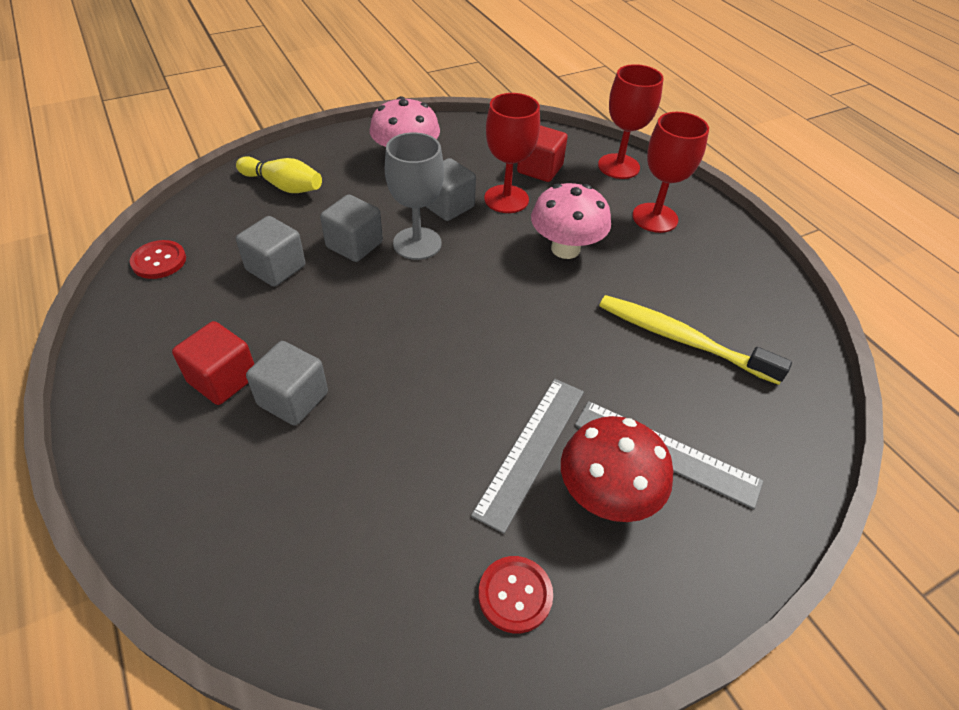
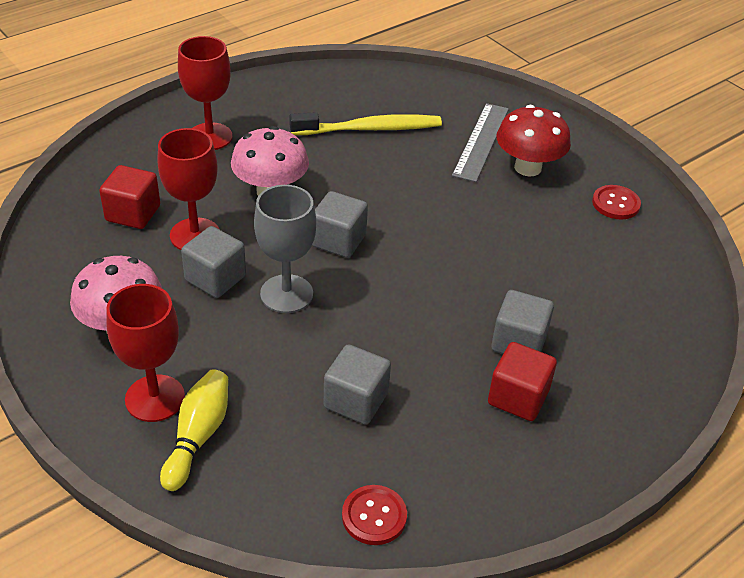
camera: 100 degrees left, 5 degrees down
(354, 245) = (301, 343): grey cube -> grey cube (338, 240)
(531, 449) = (507, 202): grey ruler -> none
(618, 166) = (121, 157): red goblet -> red goblet (155, 398)
(682, 340) = (369, 129): yellow toothbrush -> yellow toothbrush turned 120 degrees counterclockwise

